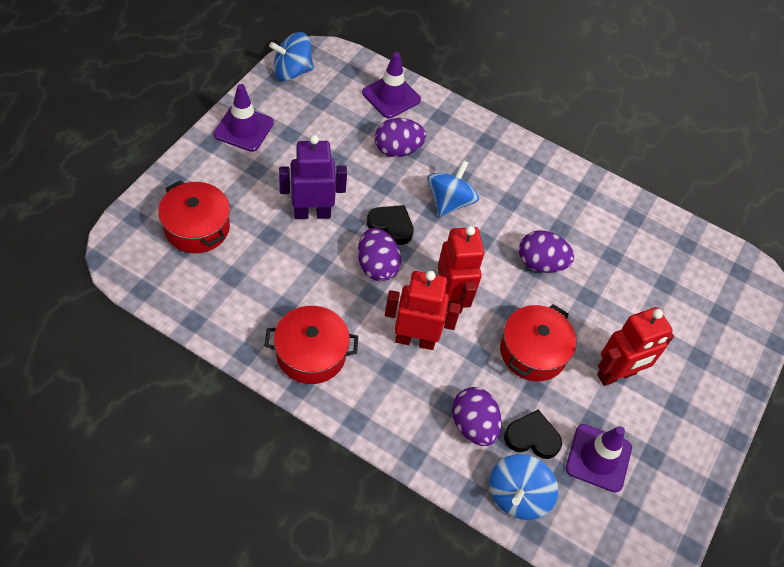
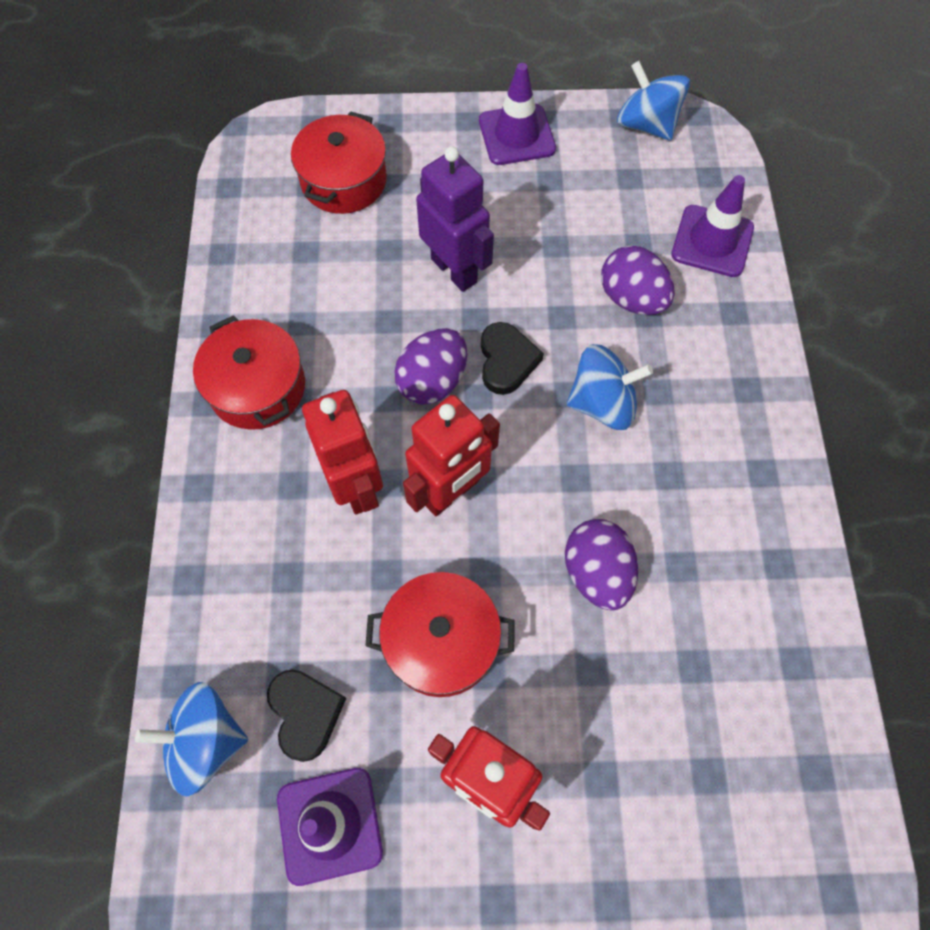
camera: 65 degrees right, 10 degrees up
(473, 425) = (276, 626): purple egg -> none

